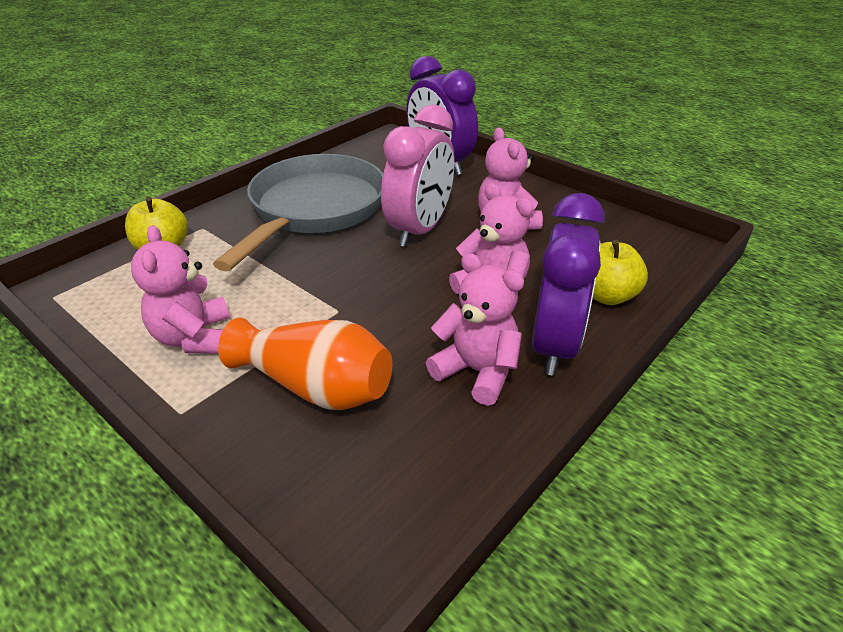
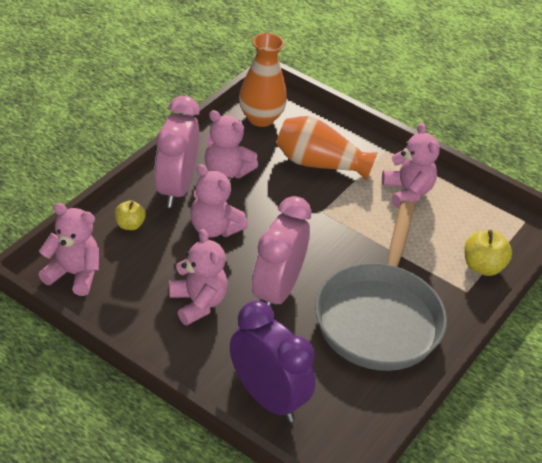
camera: 170 degrees right, 5 degrees up
(405, 491) = (261, 118): none -> orange vase
(555, 345) = (176, 188): purple clock -> pink clock
(607, 295) = (130, 225): yellow apple -> yellow apple, size x0.65
(652, 246) = (73, 274): none -> pink teddy bear

